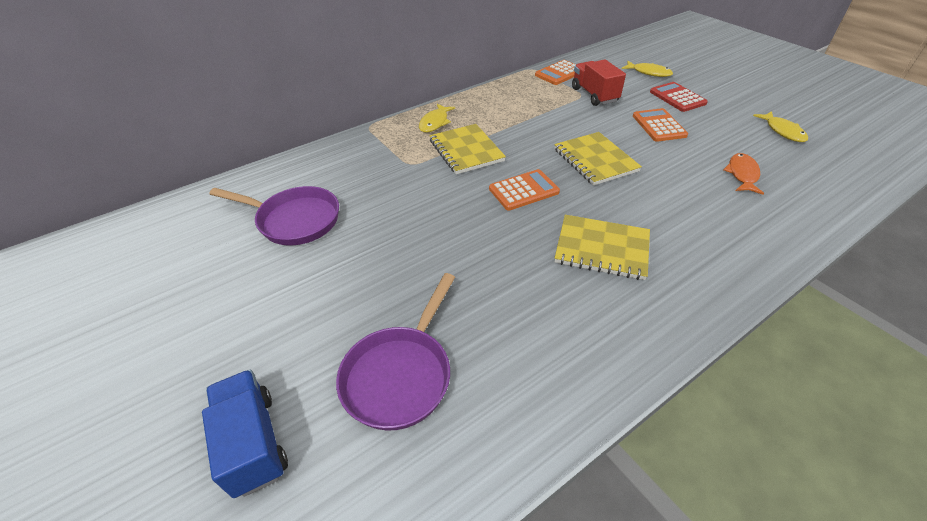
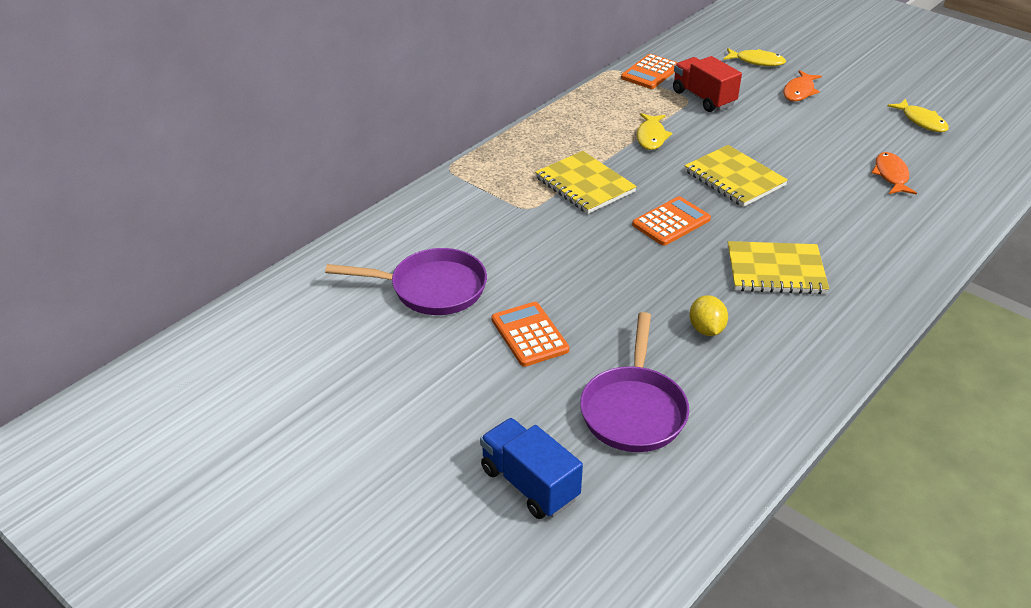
camera: 15 degrees left, 5 degrees down
(435, 123) = (529, 155): yellow fish -> yellow fish (651, 137)
(511, 298) = (706, 329): none -> yellow lemon
(659, 126) = (789, 129): orange calculator -> orange calculator (529, 335)
(677, 97) = (799, 91): red calculator -> orange fish

